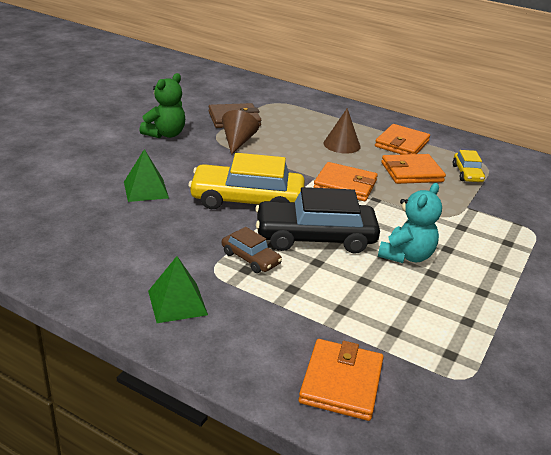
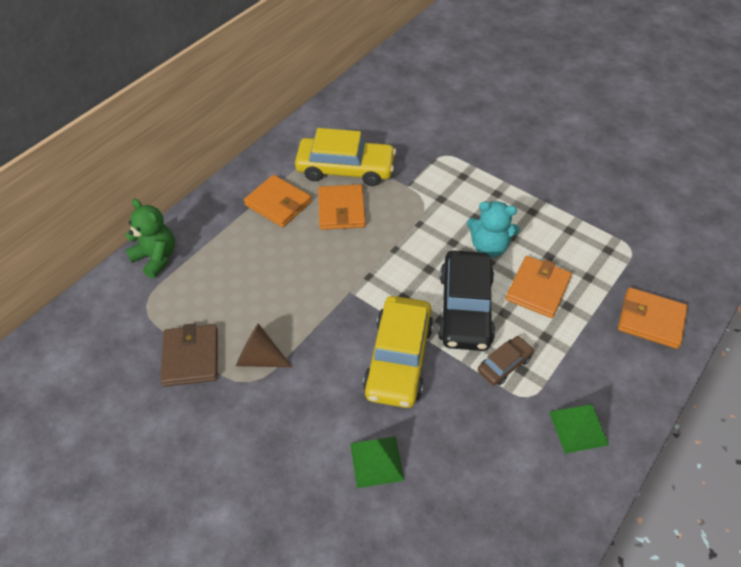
camera: 80 degrees left, 20 degrees up
(165, 134) = (228, 441): green teddy bear -> green teddy bear (156, 258)
(342, 144) = (275, 256): brown cone -> none
(345, 185) = (367, 268): orange wallet -> orange wallet (538, 289)
(406, 256) = (489, 247): turquoise teddy bear -> turquoise teddy bear turned 150 degrees clockwise
(467, 173) = (345, 169): yellow car -> yellow car, size x2.00

